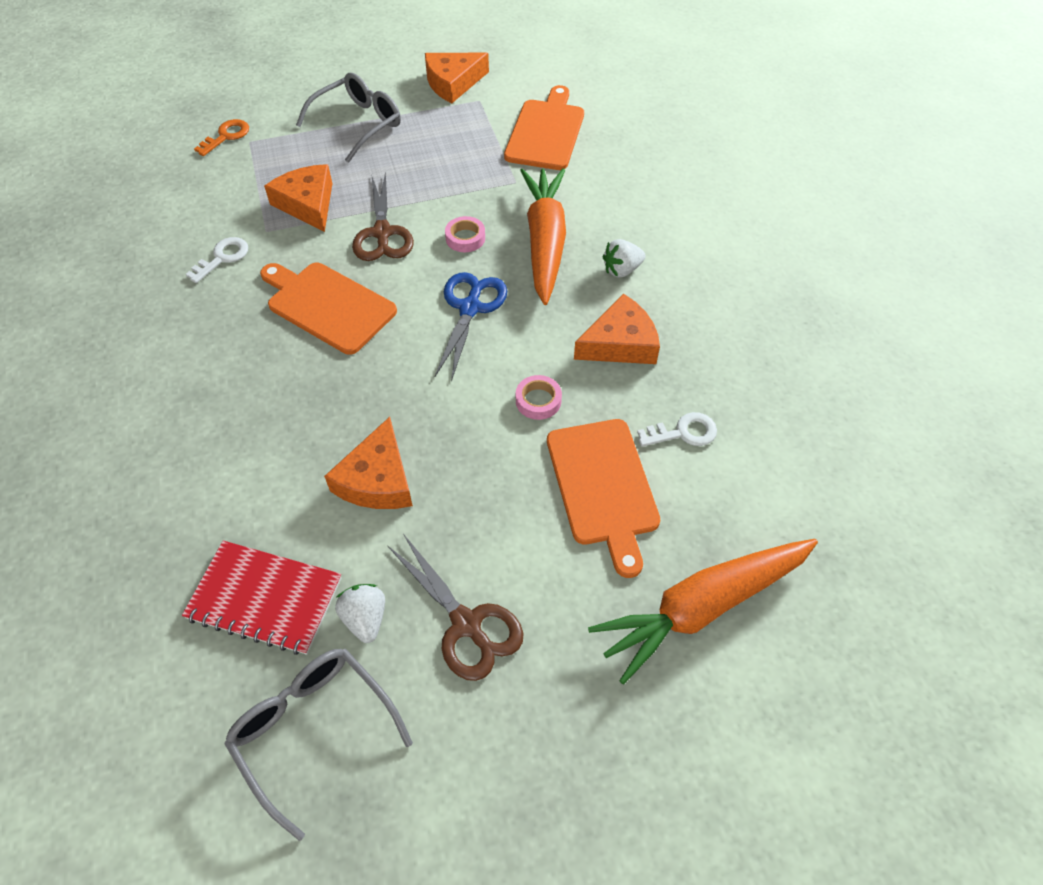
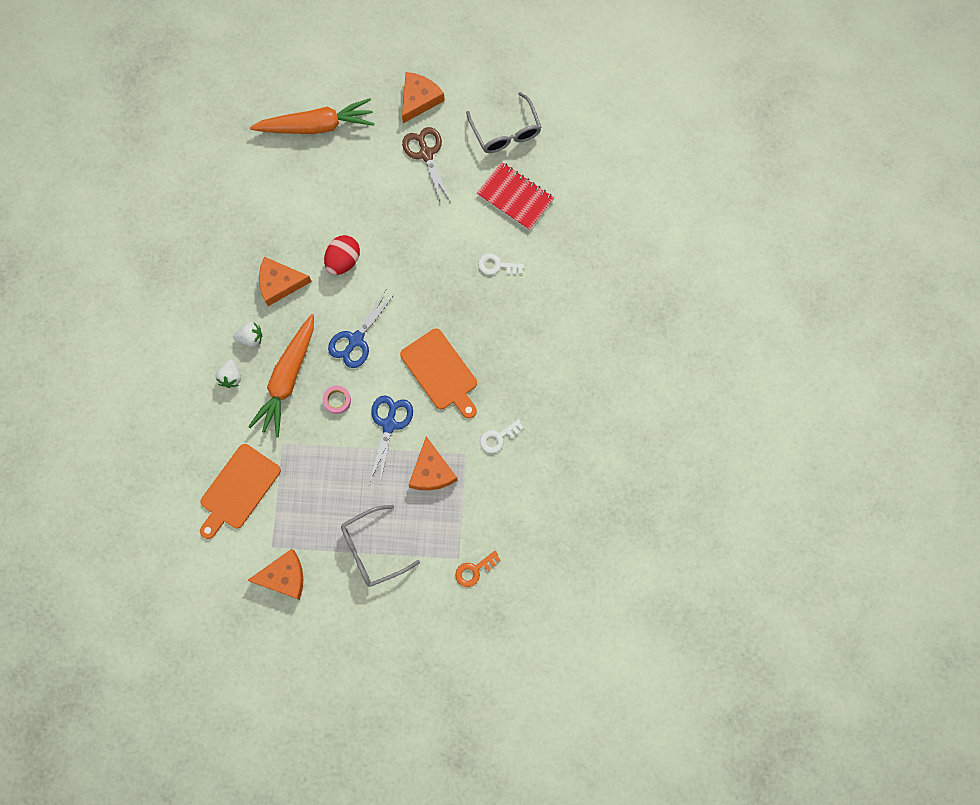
camera: 160 degrees left, 20 degrees up
(365, 618) = (471, 172): white strawberry -> white strawberry (231, 377)
(377, 479) = (445, 242): orange cheese -> orange cheese (419, 99)
(382, 233) = (389, 424): brown scissors -> blue scissors
(538, 401) = (343, 261): pink tape -> red egg
(603, 487) = (333, 199): orange cutting board -> none
(683, 432) = (276, 215): white key -> white key (497, 265)

